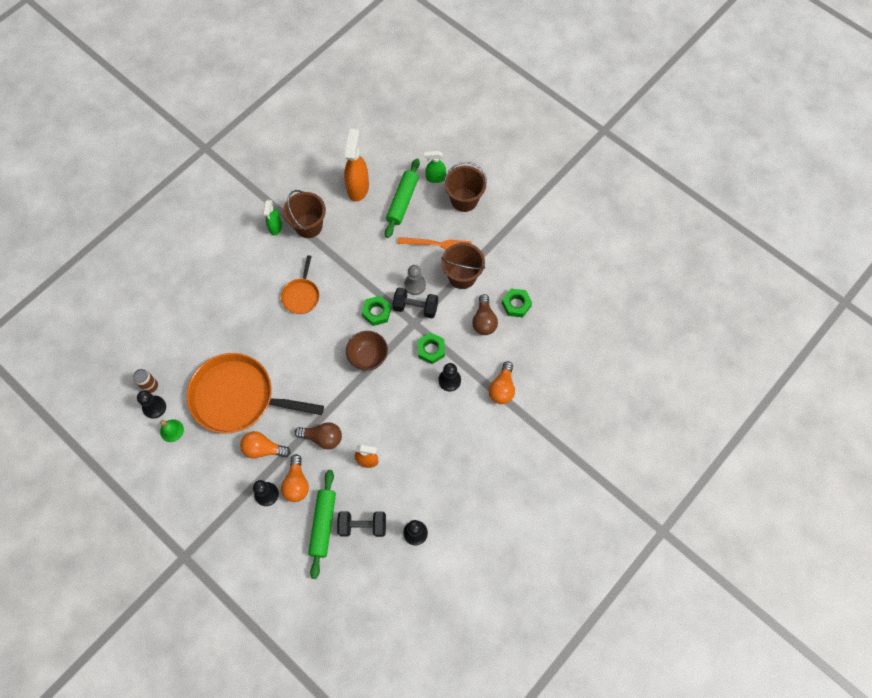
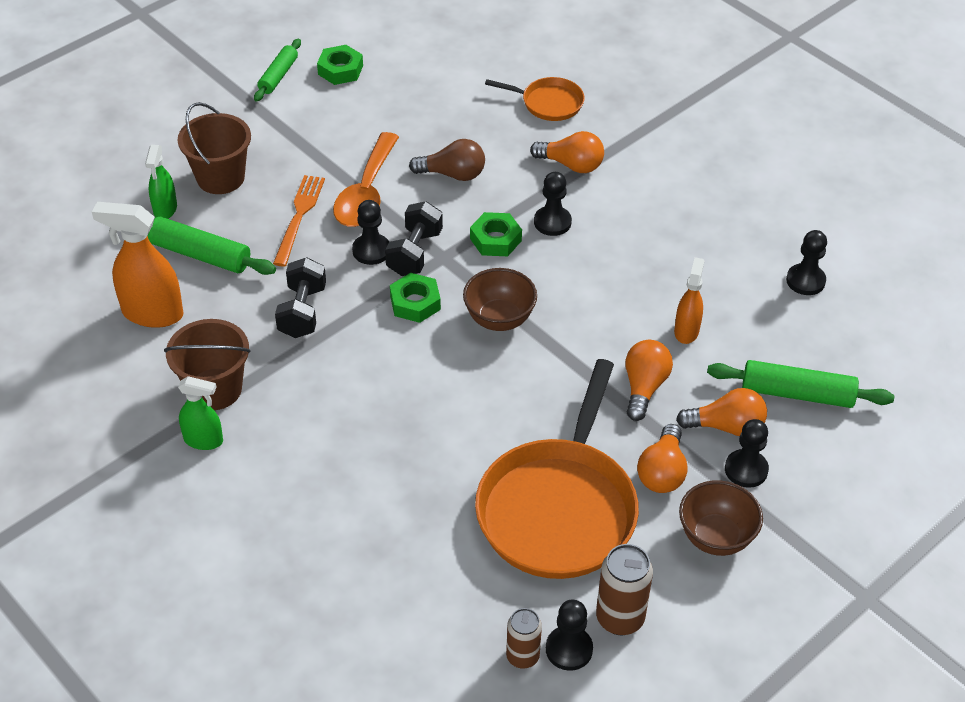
camera: 85 degrees left, 20 degrees down
(172, 430) = (620, 618): green bell -> brown can
(221, 477) = (716, 537): none -> brown bowl
(301, 295) = (362, 406): orange pan -> orange pan (548, 103)
(322, 438) = (644, 387): brown light bulb -> orange light bulb
(362, 526) = (797, 343): black dumbbell -> black dumbbell (302, 312)
(415, 285) = (371, 251): grey pawn -> black pawn
(462, 276) = (366, 192): brown bucket -> orange spoon
(516, 304) = (430, 136): green nut -> green nut (340, 70)
(558, 214) = (278, 76): none -> green rolling pin

